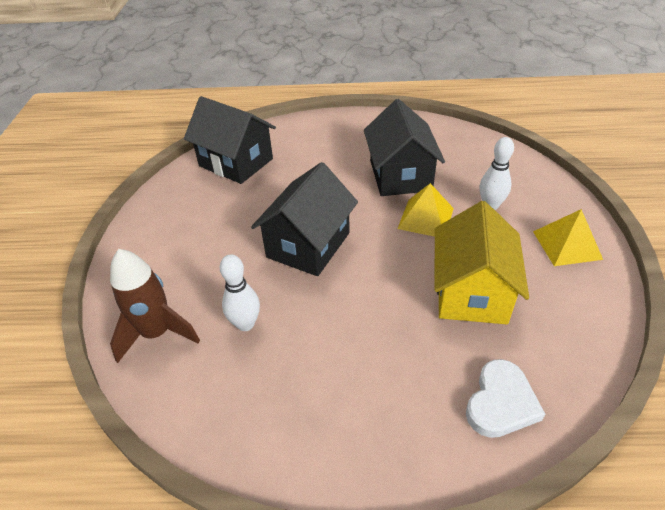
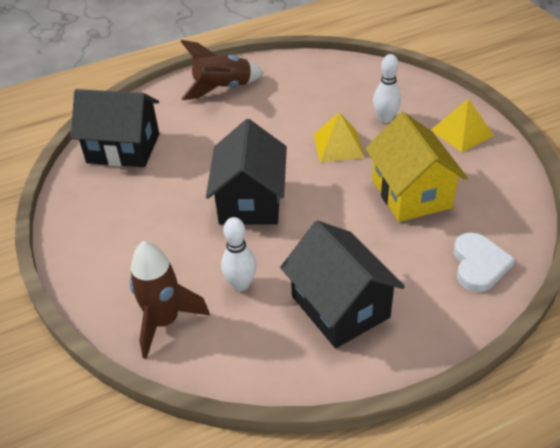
camera: 25 degrees left, 0 degrees up
(353, 134) = (223, 89): none -> brown rocket
(400, 175) = (292, 115): black house -> black house (340, 307)

